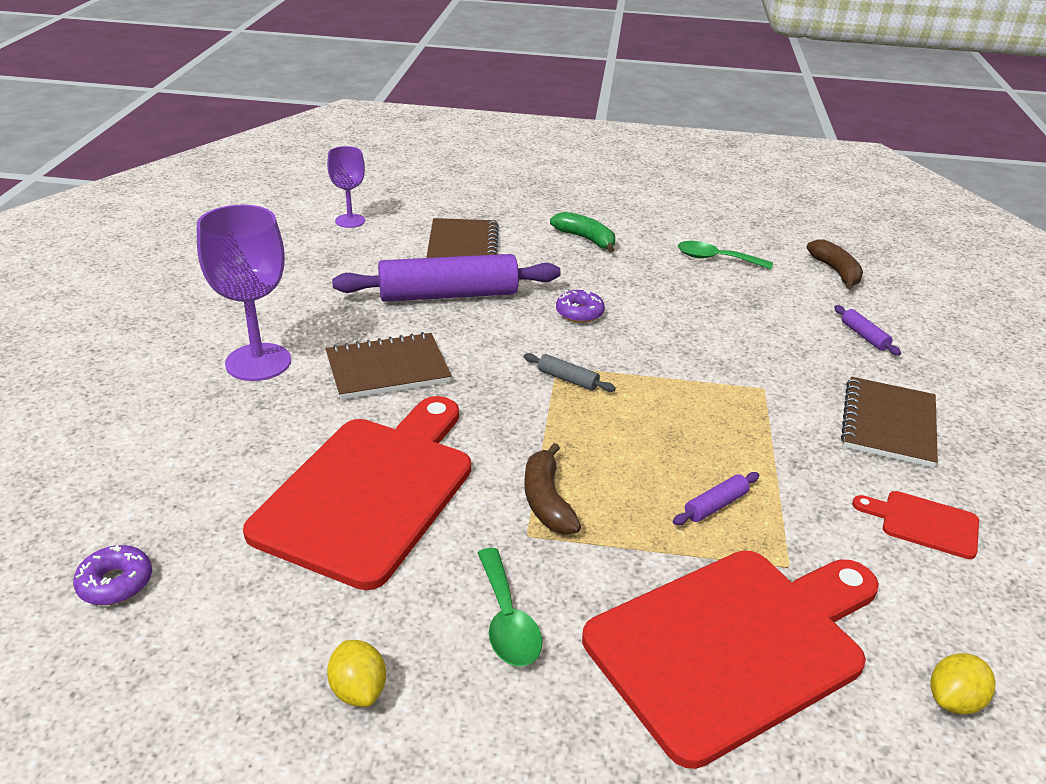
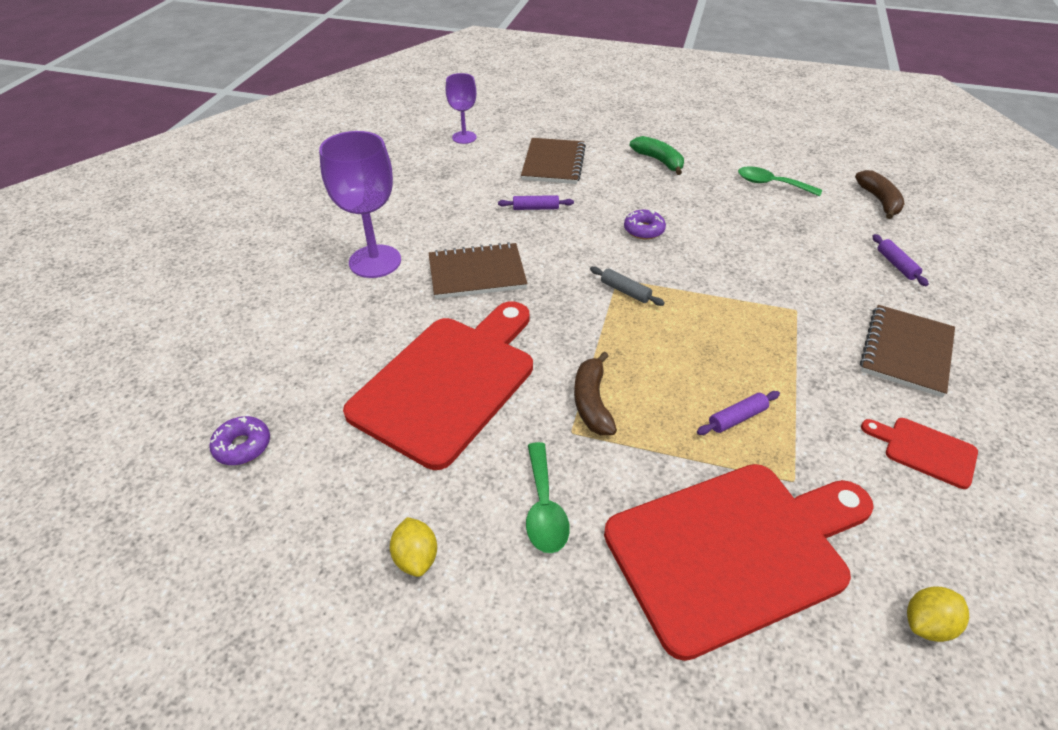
camera: 10 degrees right, 10 degrees up
(448, 295) = (535, 208): purple rolling pin -> purple rolling pin, size x0.40

